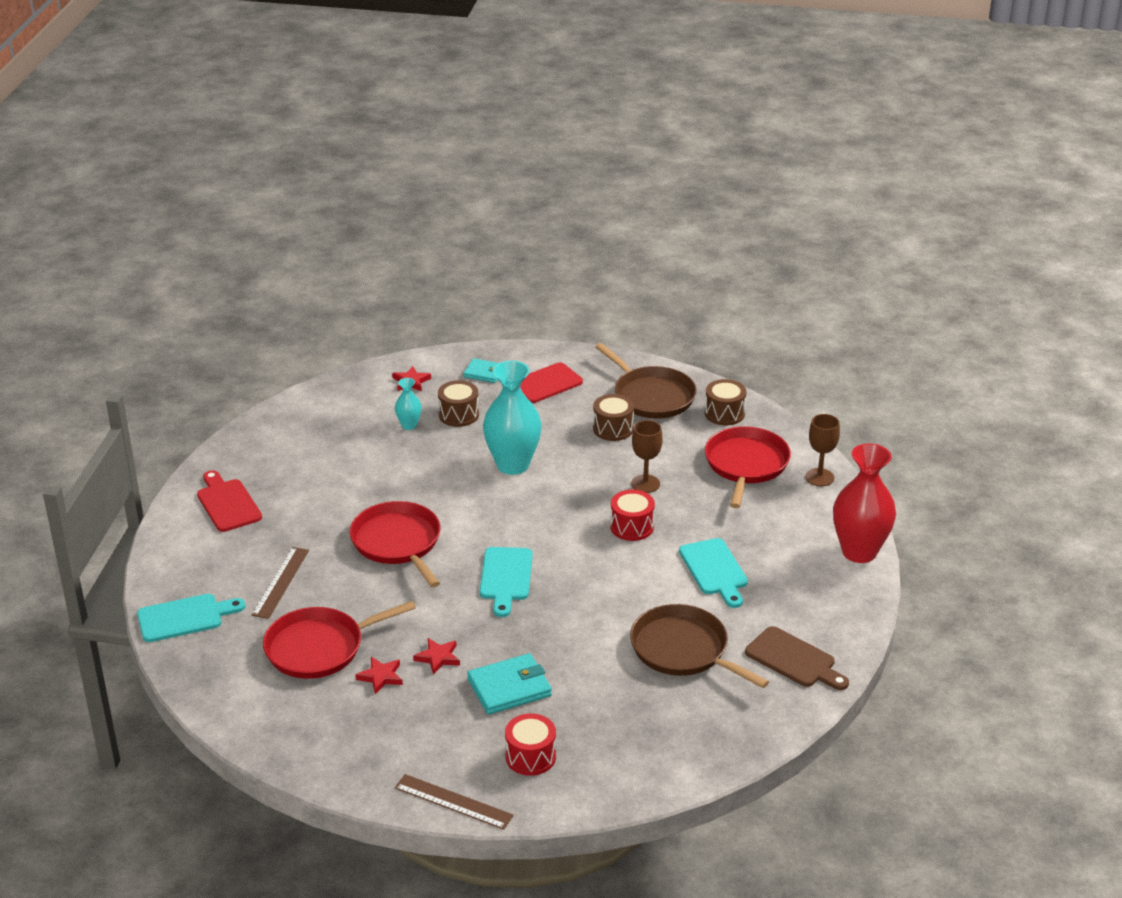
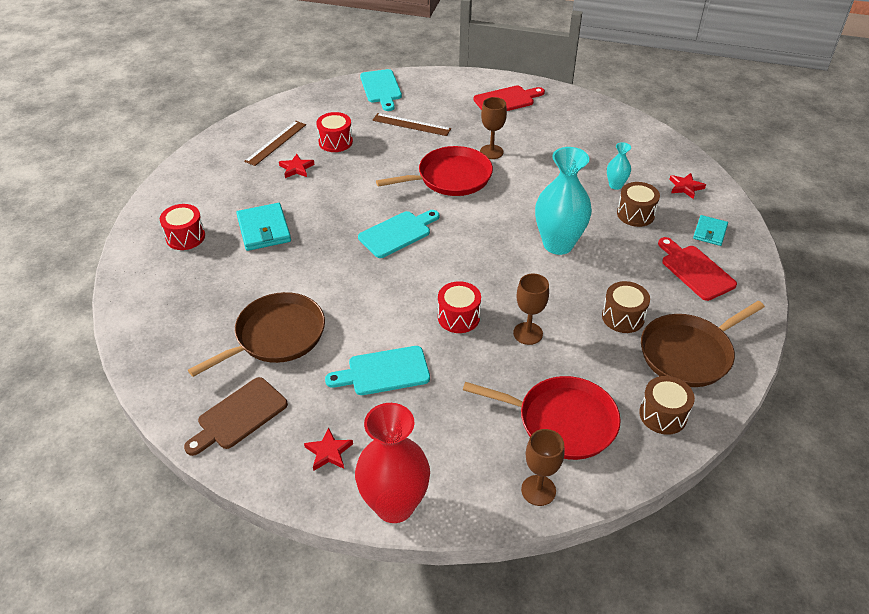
camera: 95 degrees right, 10 degrees up
(319, 648) = (335, 142): red pan -> red drum
(344, 513) = (491, 152): none -> brown goblet
(438, 658) = (309, 195): red star -> red star (329, 452)
(453, 802) = (158, 199): brown ruler -> brown ruler (276, 143)
(506, 577) = (397, 233): turquoise cutting board -> turquoise cutting board turned 135 degrees clockwise

